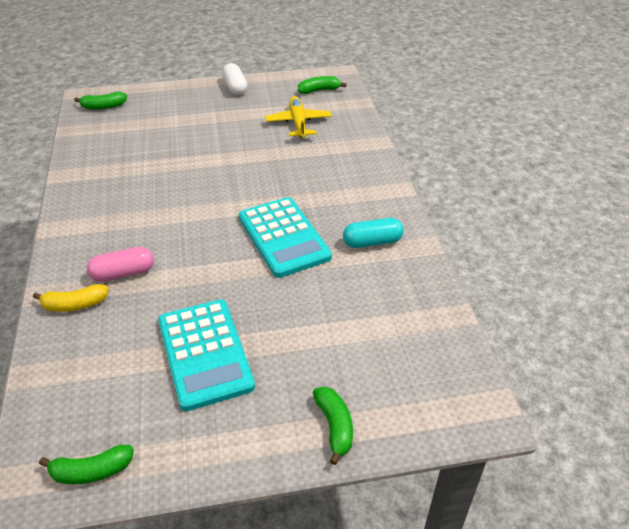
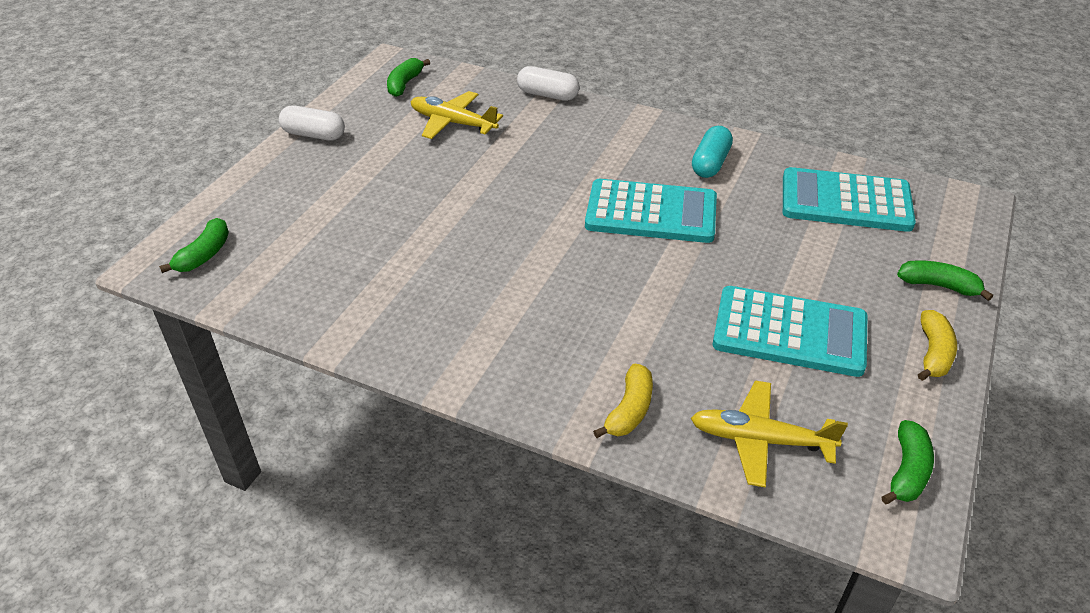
camera: 55 degrees left, 0 degrees up
(81, 377) = (761, 440): none -> yellow plane
(123, 273) = (605, 351): pink capsule -> none
(241, 448) = (933, 353): none -> yellow banana
(372, 142) = (548, 95): none -> white capsule
(398, 331) = (845, 201): none -> turquoise calculator

